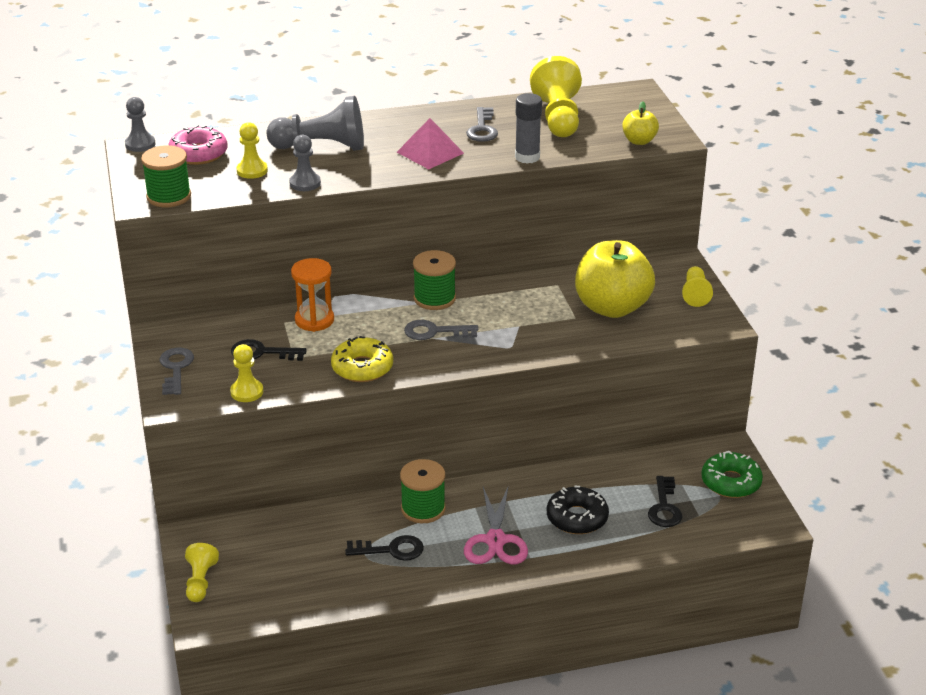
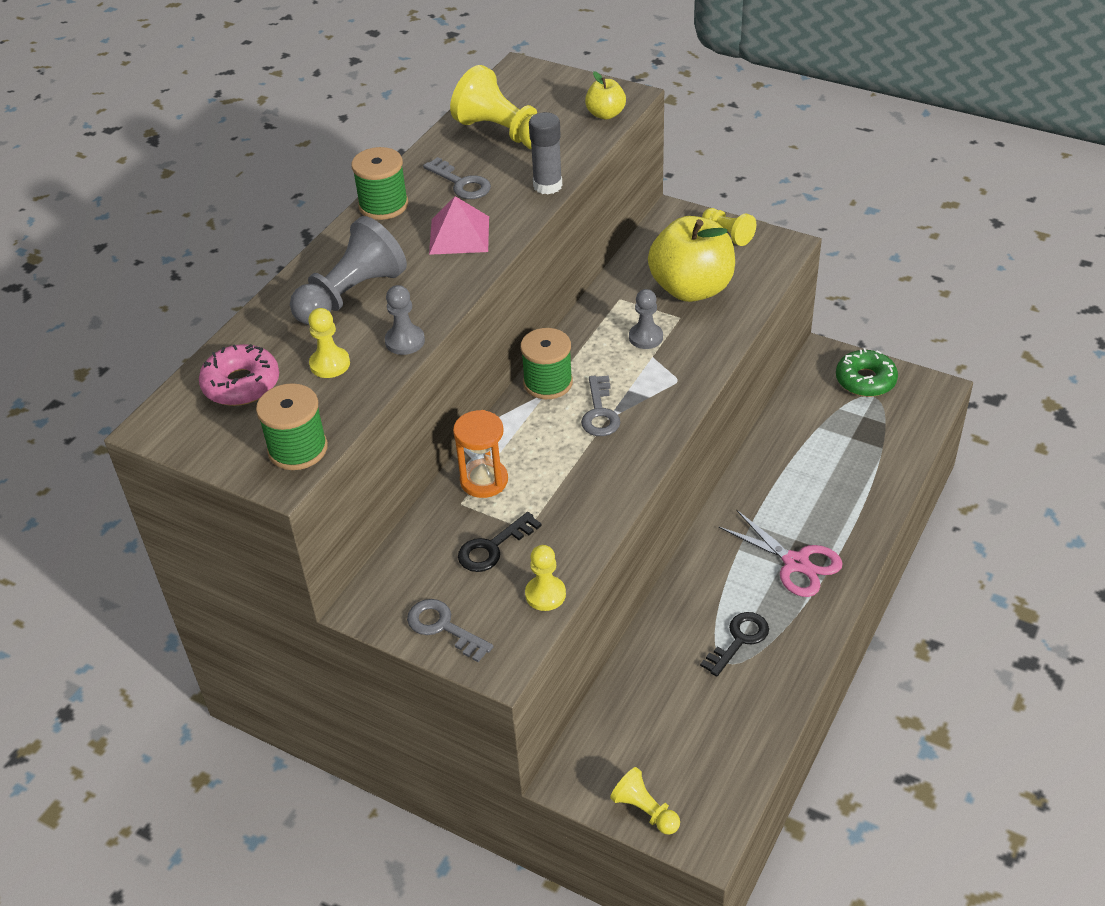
camera: 45 degrees left, 10 degrees up
(140, 144) = (157, 417): grey pawn -> grey pawn (645, 337)
(362, 368) = (600, 491): yellow donut -> none
(423, 509) = (706, 584): green spool -> green spool (383, 205)
(435, 332) = (600, 412): grey key -> grey key turned 45 degrees counterclockwise
(577, 518) = (818, 495): black donut -> none
(664, 507) = (857, 436): black key -> none

